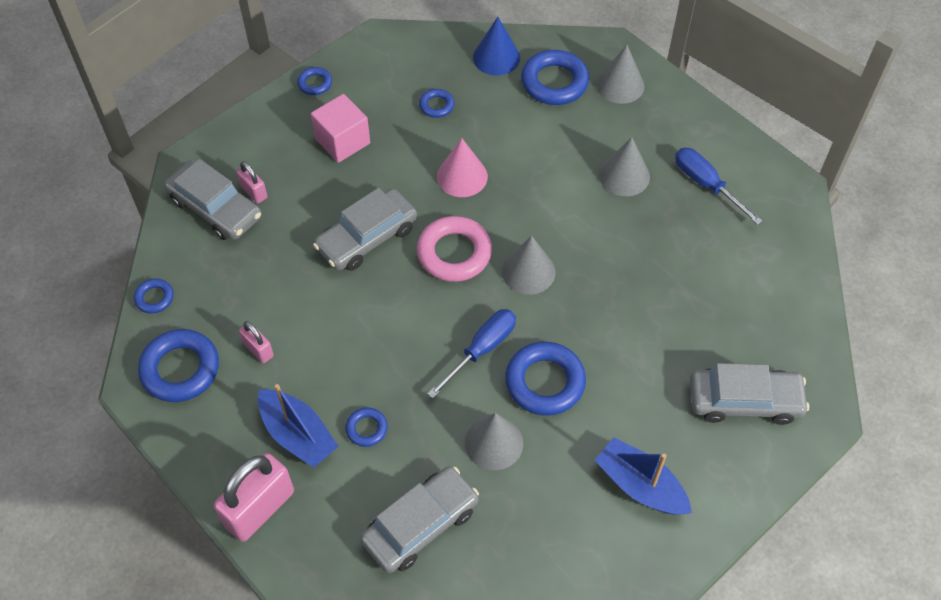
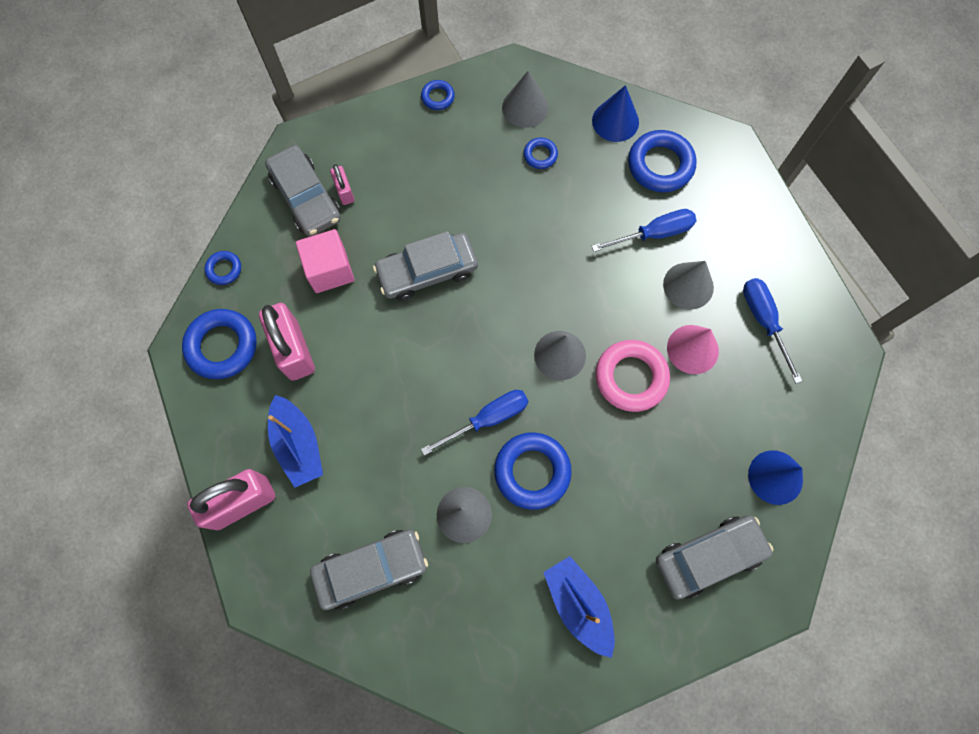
camera: 20 degrees right, 15 degrees up
(258, 349) = (294, 350): pink padlock -> pink padlock, size x1.97
(342, 141) = (441, 165): pink cube -> pink cube (330, 270)
(366, 429) = (359, 460): blue ring -> none
(454, 253) = (499, 313): pink ring -> pink ring (631, 377)
(462, 176) = (536, 237): pink cone -> pink cone (692, 349)
(573, 141) = (654, 234): none -> blue screwdriver
(620, 85) = (722, 187): grey cone -> grey cone (525, 107)
(744, 401) = (708, 557): grey car -> grey car turned 45 degrees counterclockwise
(775, 312) = (775, 477): none -> blue cone

